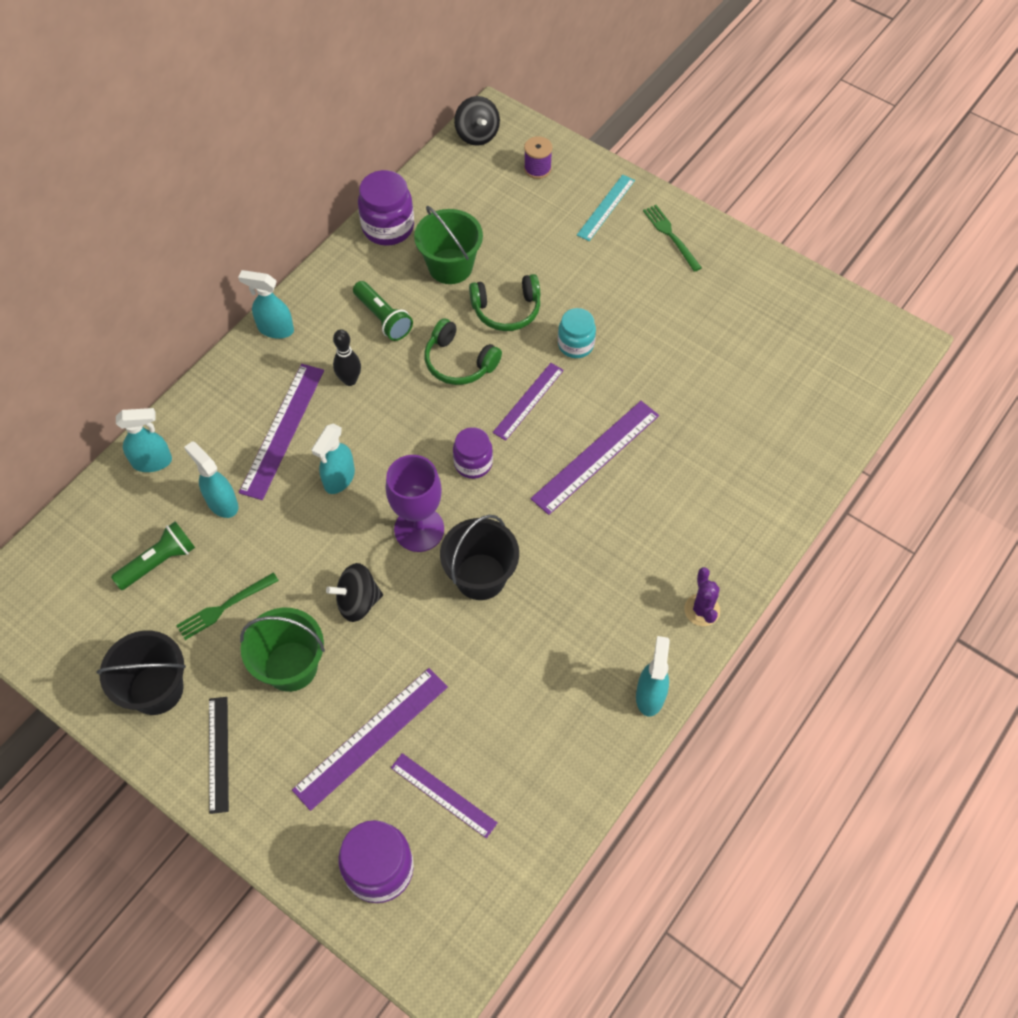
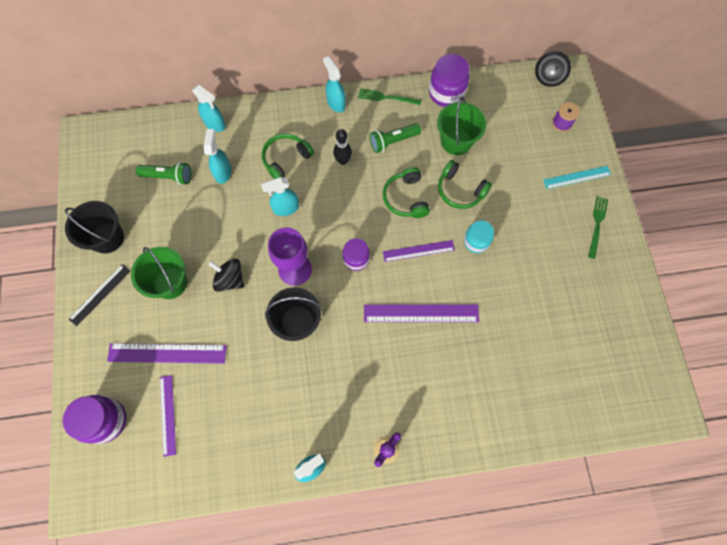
camera: 45 degrees right, 10 degrees up
(225, 607) = (173, 225): green fork -> green fork (387, 97)
(282, 430) = (286, 159): purple ruler -> green headphones
(383, 318) = (393, 141): green flashlight -> green flashlight turned 60 degrees clockwise

